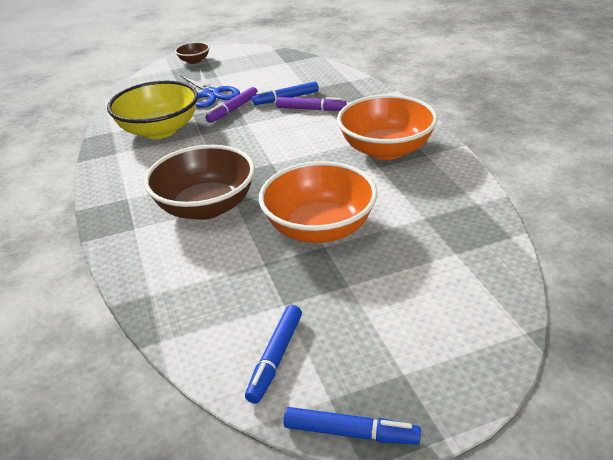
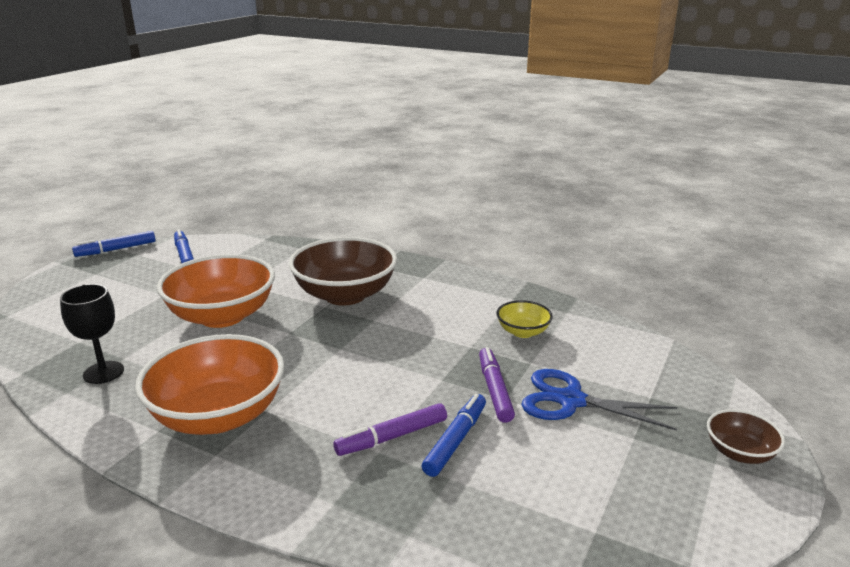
camera: 135 degrees right, 10 degrees down
(159, 130) = (523, 332): yellow bowl -> yellow bowl, size x0.48
(444, 210) = (103, 372): none -> black goblet

